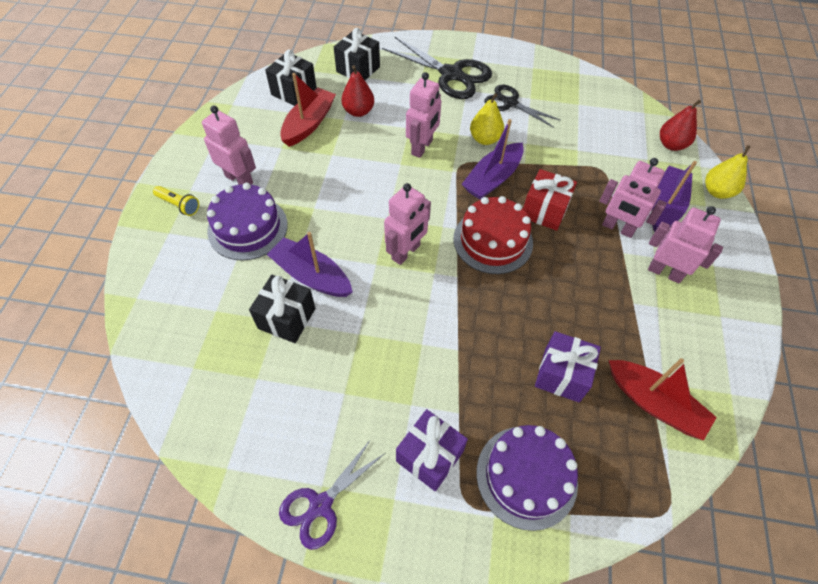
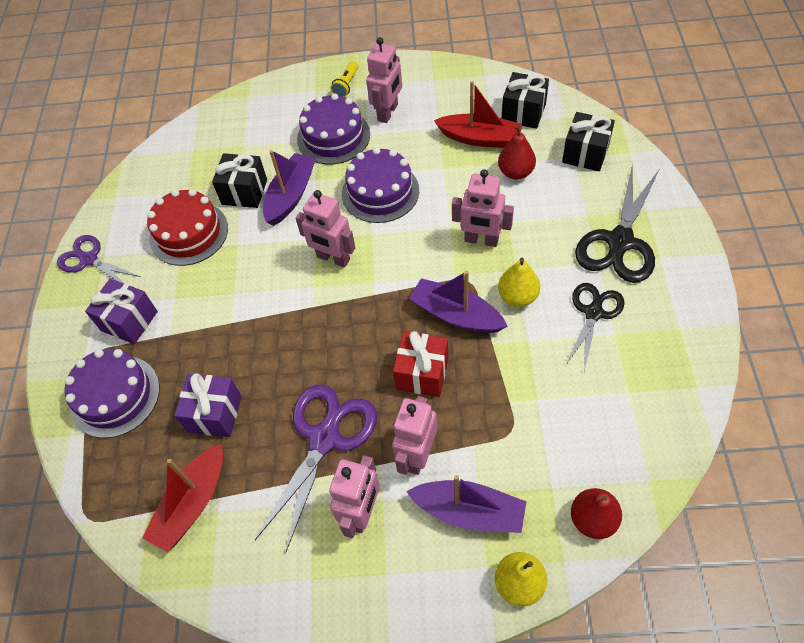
camera: 85 degrees right, 0 degrees up
(339, 203) = (380, 192): none -> purple cake
(493, 240) = (366, 329): red cake -> red cake (189, 233)
(597, 288) = (324, 439): none -> purple scissors

